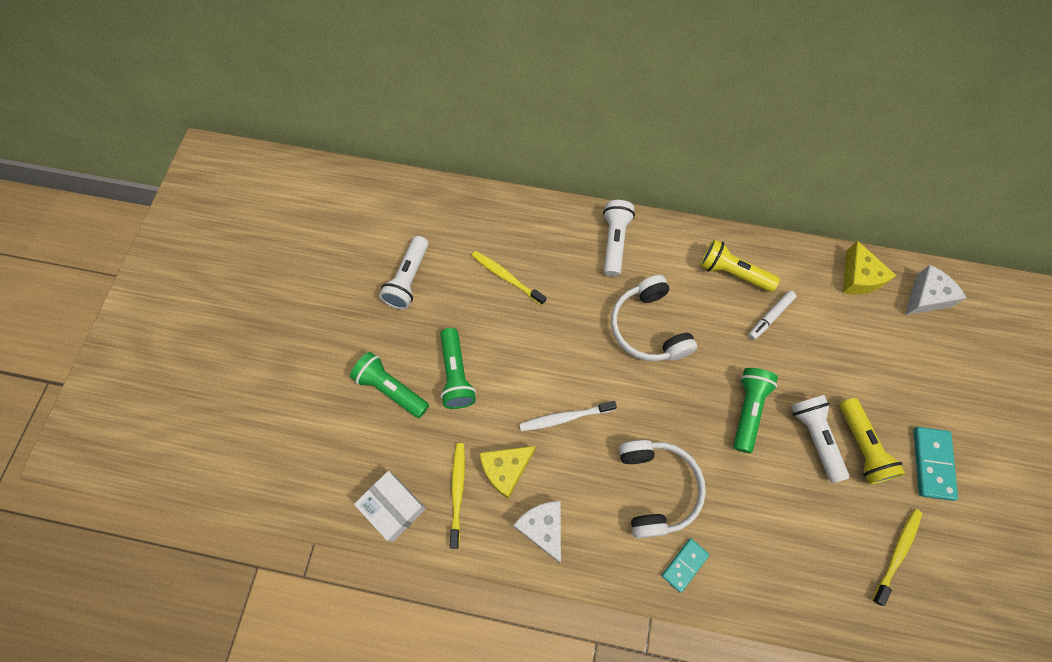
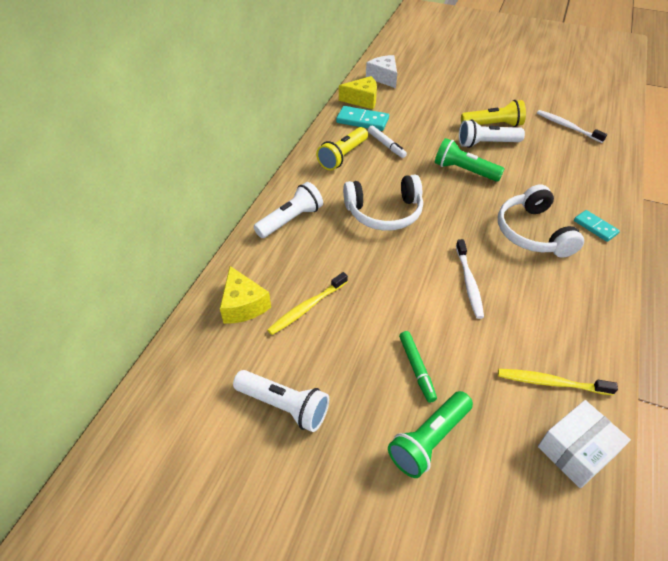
camera: 80 degrees left, 20 degrees down
(456, 375) = (416, 368): green flashlight -> green marker
(506, 469) = (523, 336): yellow cheese -> yellow cheese (243, 305)
(543, 528) = (579, 315): white cheese -> none
(614, 242) = (291, 220): white flashlight -> white flashlight turned 120 degrees clockwise
(656, 488) = (533, 232): white headphones -> white headphones turned 105 degrees counterclockwise
(896, 554) = (567, 127): yellow toothbrush -> white toothbrush
(932, 463) = (504, 100): turquoise domino -> turquoise domino (362, 121)

